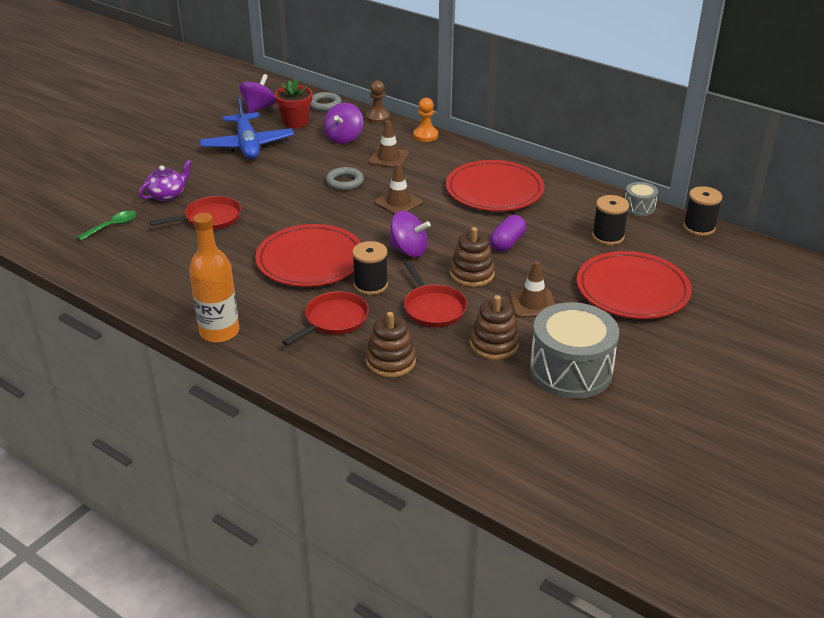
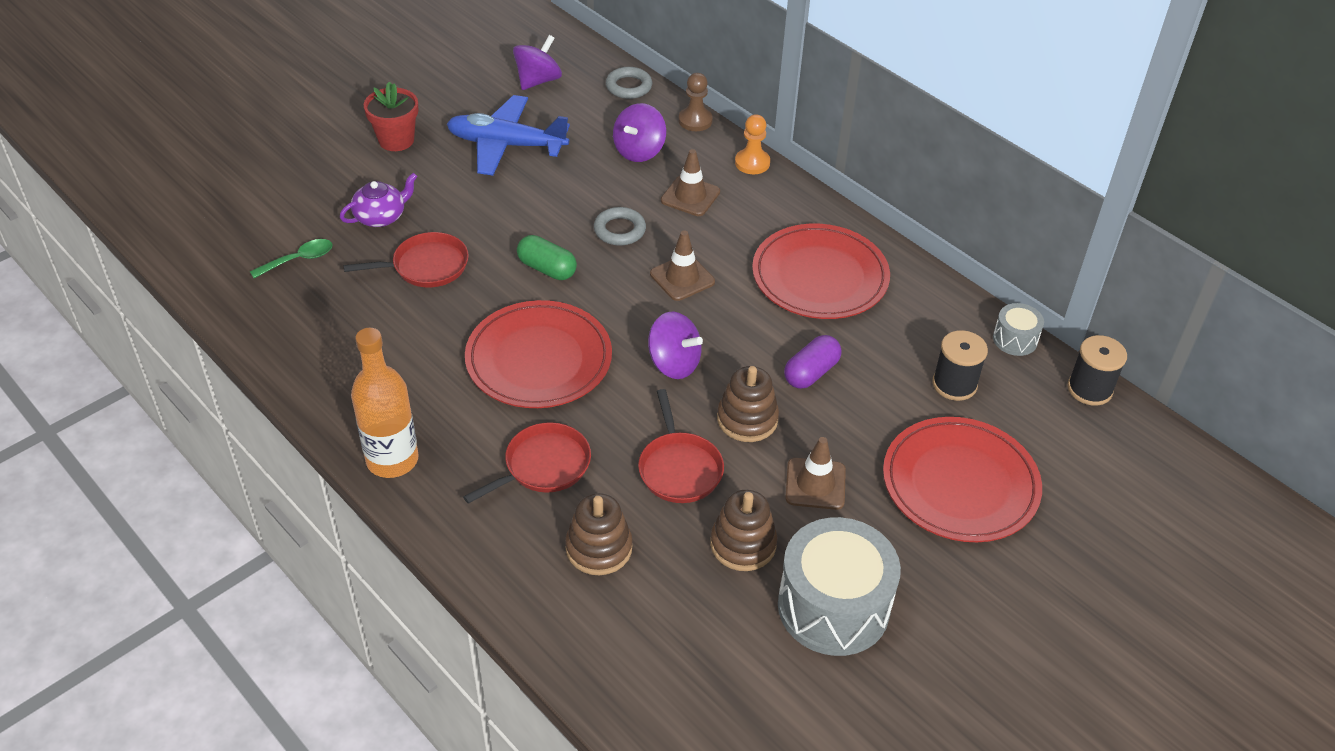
camera: 10 degrees right, 10 degrees up
(247, 145) = (506, 145): blue plane -> blue plane turned 105 degrees clockwise
(295, 122) = (581, 113): red flower pot -> red flower pot (396, 140)
(299, 209) = (547, 269): none -> green capsule
(370, 285) = (607, 415): black spool -> none

